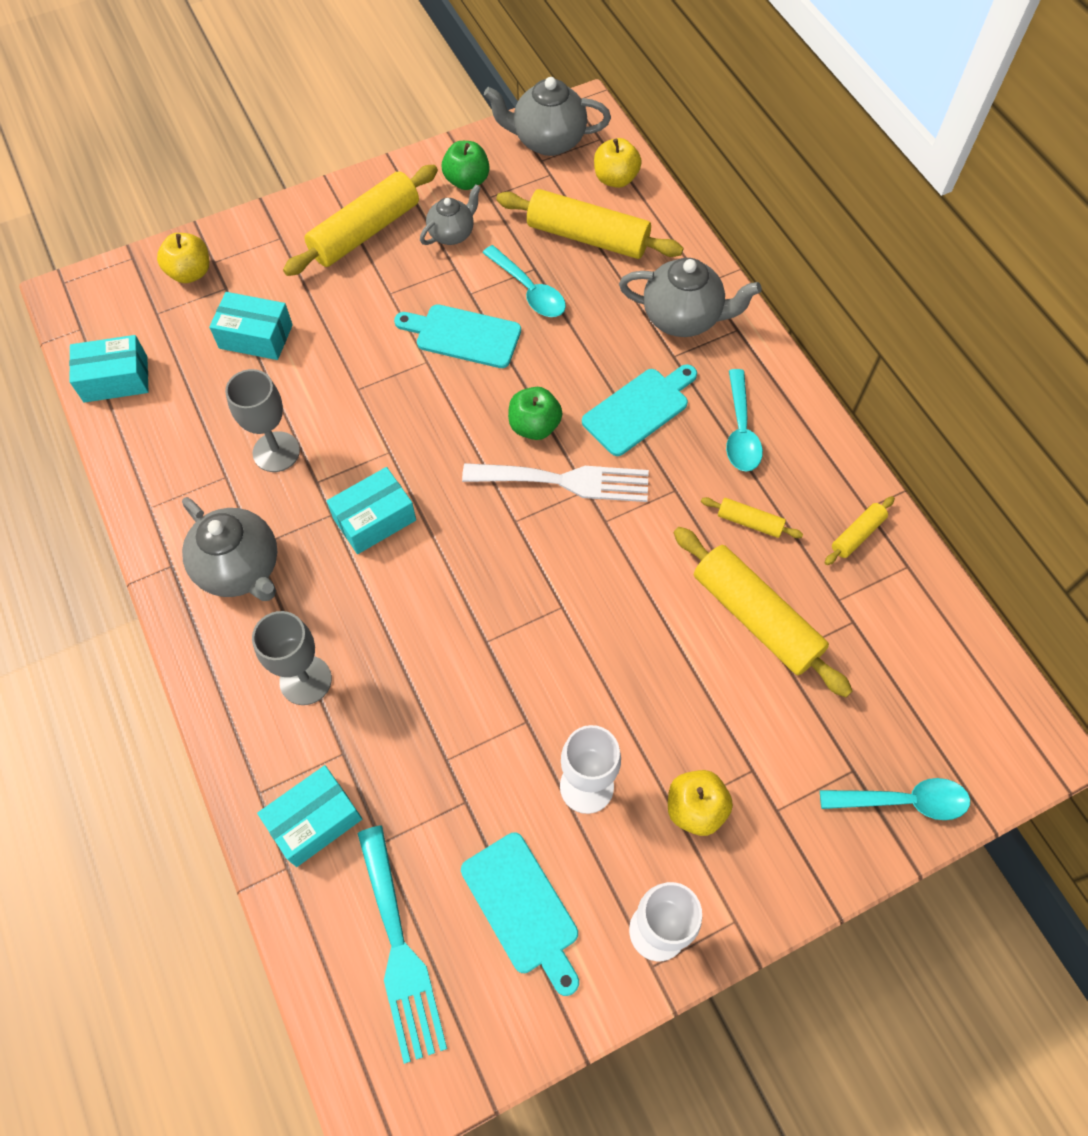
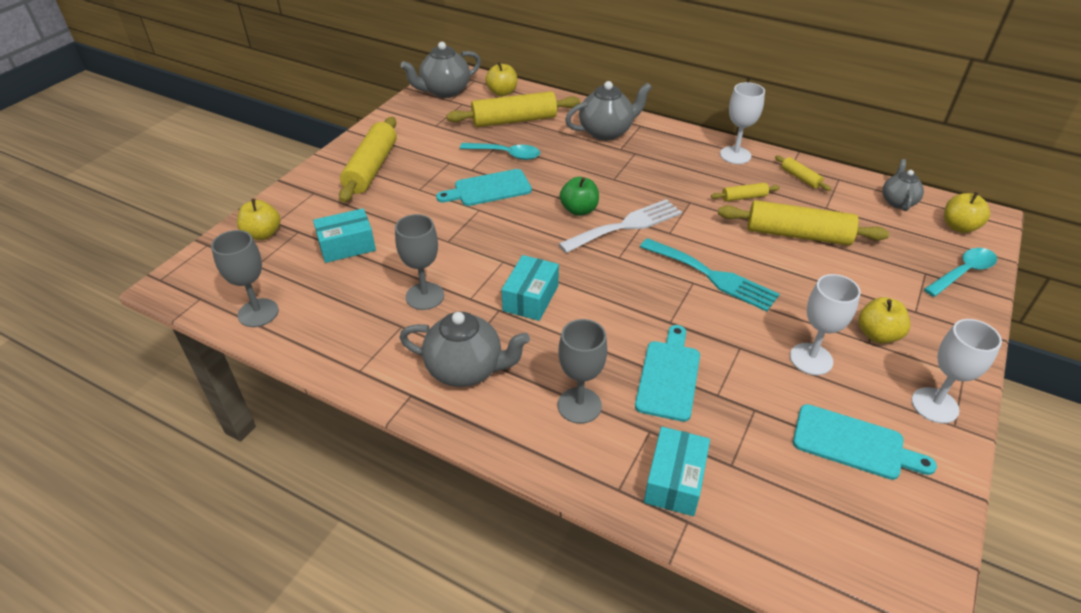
camera: 35 degrees left, 20 degrees down
(116, 379) = (258, 313): turquoise box -> grey goblet
(400, 950) = (814, 518): turquoise fork -> turquoise fork (712, 276)
(452, 234) = (430, 148): grey teapot -> grey teapot (897, 201)
(467, 181) = (414, 123): green apple -> none
(639, 409) = (629, 177): turquoise cutting board -> turquoise cutting board (668, 376)
(740, 431) = (692, 163): turquoise spoon -> none
(810, 449) = (735, 155): none -> white goblet
(857, 534) = (800, 178): yellow rolling pin -> yellow rolling pin turned 45 degrees counterclockwise
(983, 736) = (959, 227): none -> yellow apple

